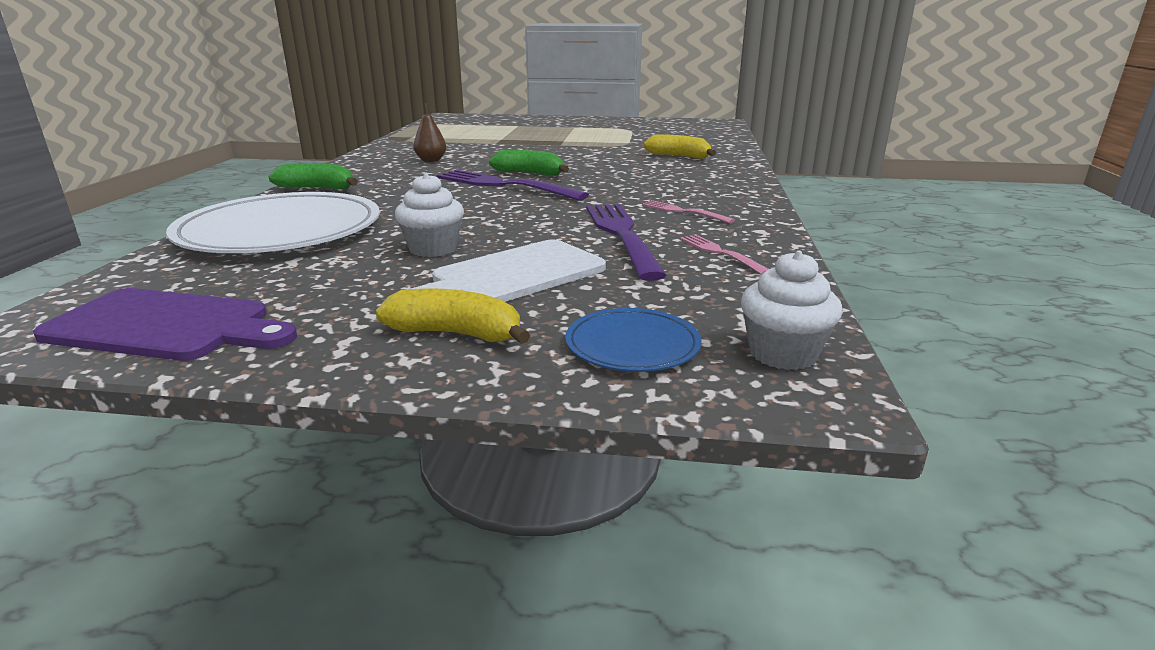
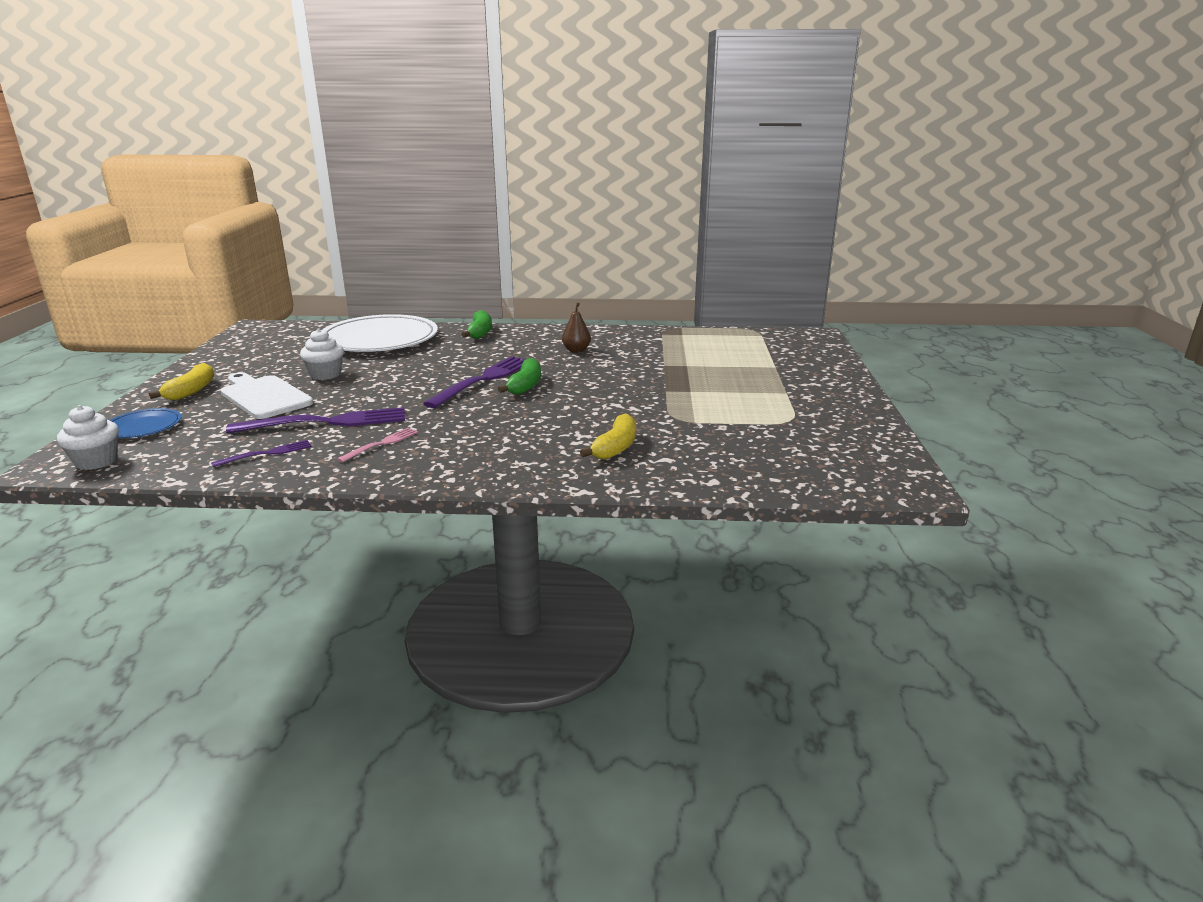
camera: 85 degrees right, 0 degrees up
(166, 326) = (246, 344): purple cutting board -> none
(720, 253) = (267, 453): pink fork -> purple fork

